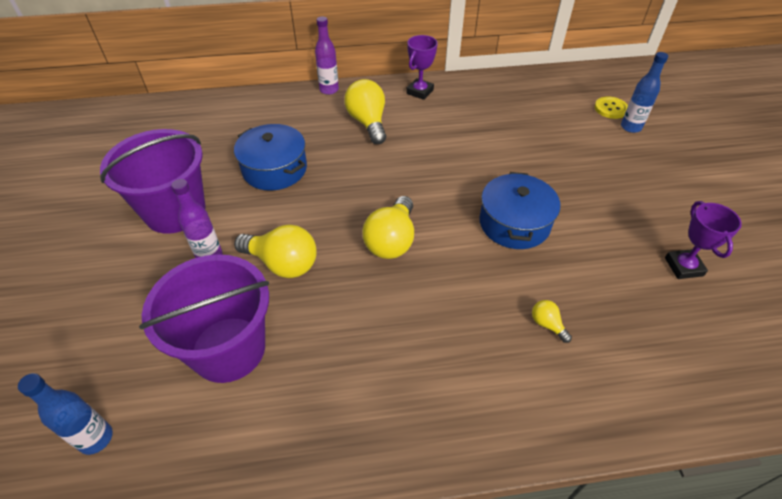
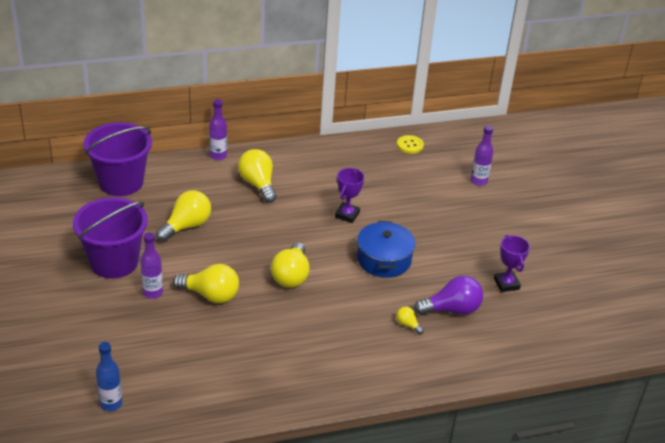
camera: 10 degrees left, 10 degrees down
(228, 349) = (185, 350): purple bucket -> purple bucket (121, 182)
(274, 169) = (186, 226): blue pot -> yellow light bulb
(419, 92) = (299, 155): purple trophy -> purple trophy (347, 215)
(609, 303) = (452, 309): none -> purple light bulb
(610, 109) = (463, 166): yellow button -> yellow button (410, 145)
(631, 127) = (478, 181): blue bottle -> purple bottle

